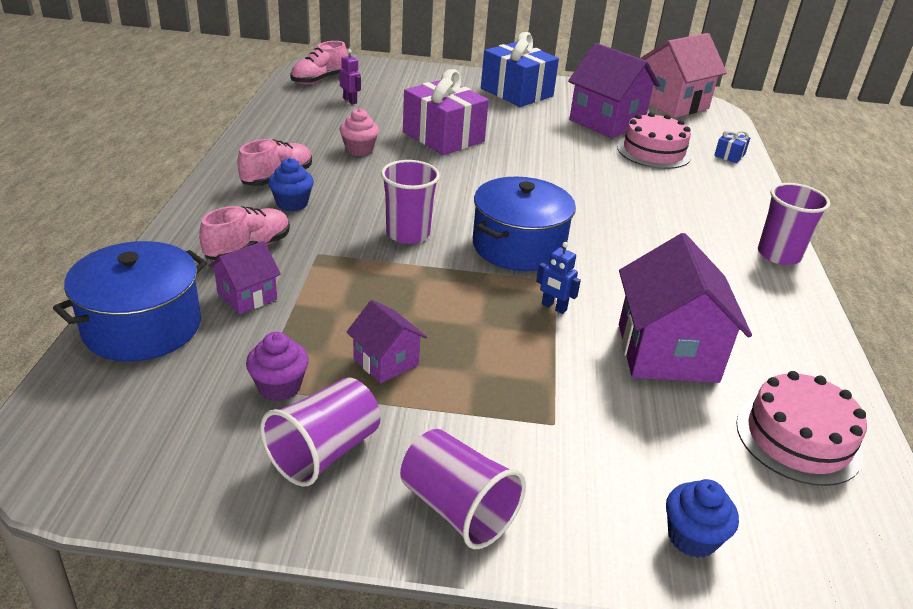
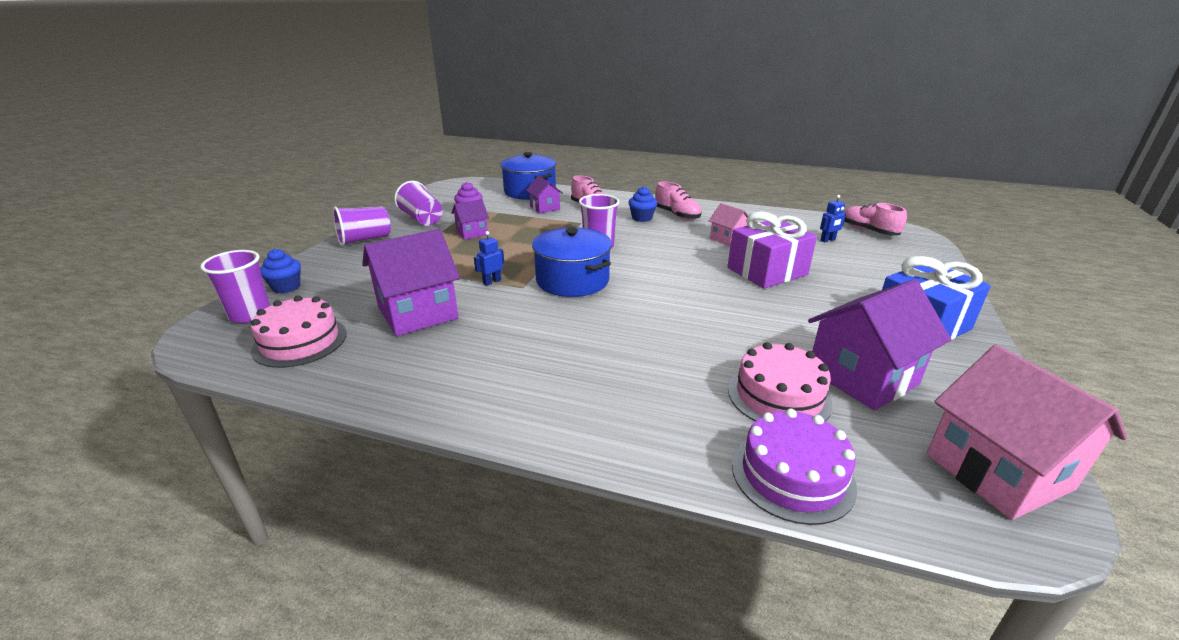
camera: 105 degrees right, 5 degrees down
(350, 101) = (828, 240): purple robot -> blue robot
(359, 150) = (727, 239): pink cupcake -> pink house
(667, 353) = (417, 313): purple house -> purple house turned 45 degrees counterclockwise
(729, 155) = (792, 475): blue gift -> purple cake
(778, 255) = (514, 421): purple cup -> purple cup (250, 314)

